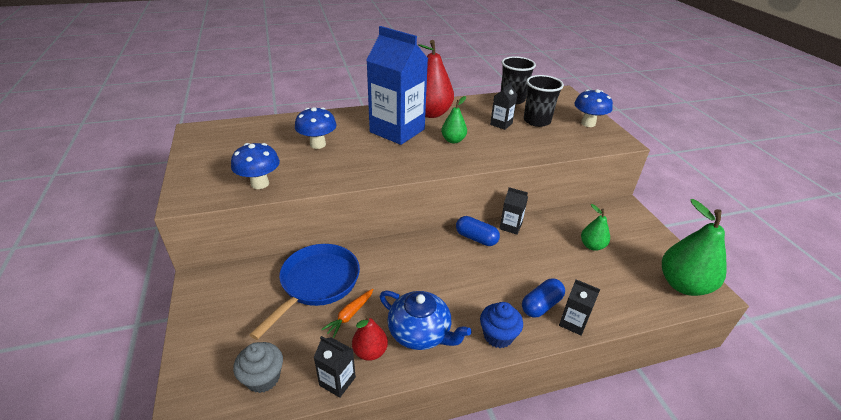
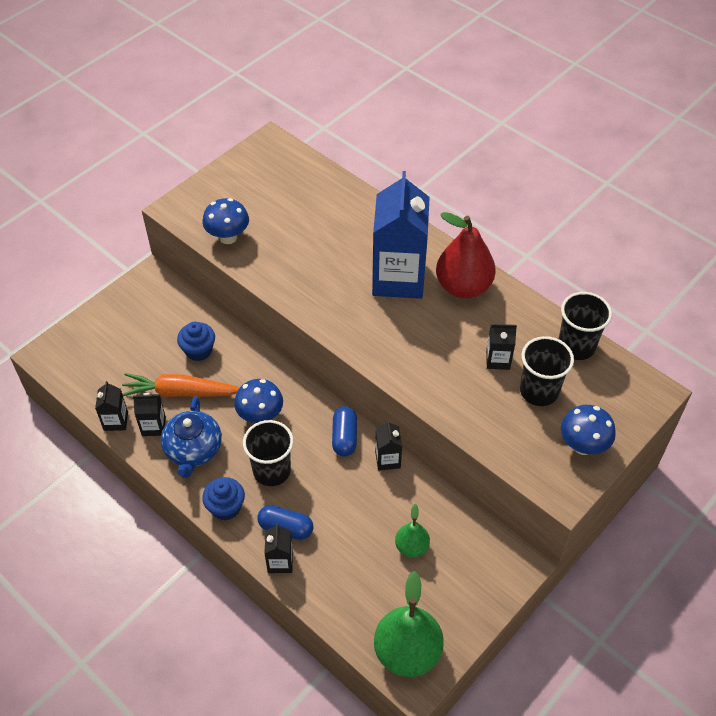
camera: 60 degrees right, 15 degrees up
(263, 378) = (92, 376): grey cupcake -> none
(317, 284) = (198, 350): blue pan -> blue cupcake
(318, 144) = (319, 235): blue mushroom -> blue mushroom (260, 416)
(349, 315) = (180, 392): orange carrot -> orange carrot, size x1.85
(370, 352) = (153, 426): red pear -> black carton
(453, 140) = (420, 333): green pear -> none
(479, 290) = (272, 470): none -> black cup

